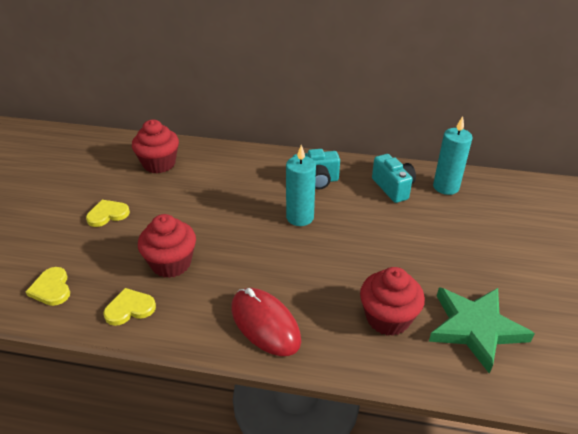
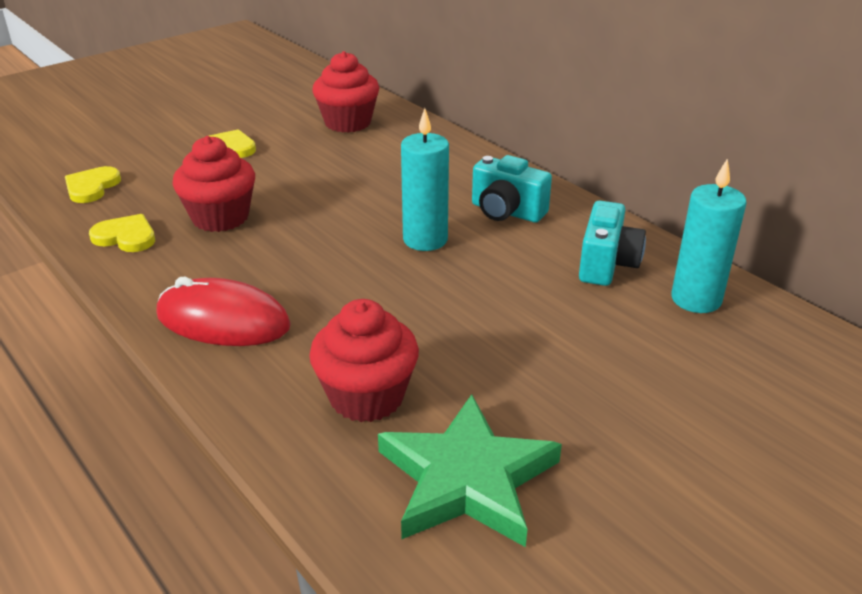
camera: 40 degrees right, 5 degrees down
(265, 324) = (223, 320): red mouse -> red mouse turned 75 degrees counterclockwise

